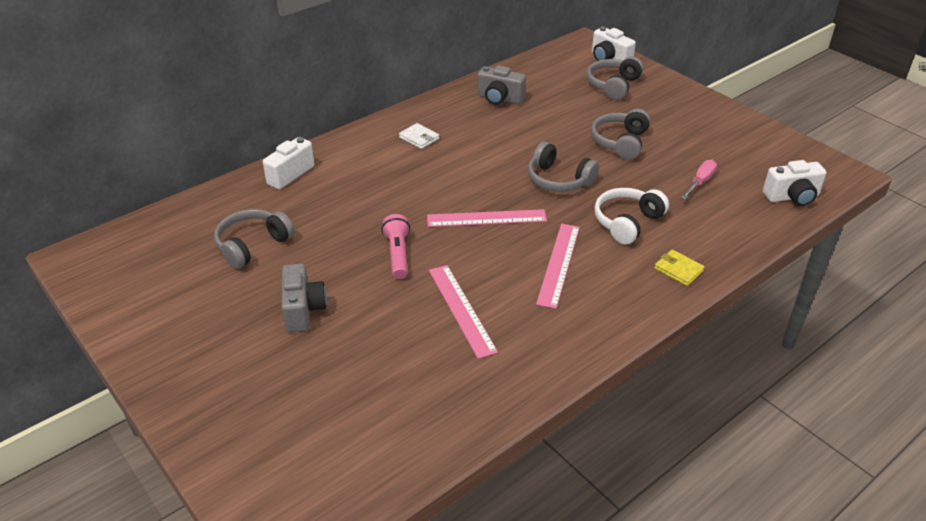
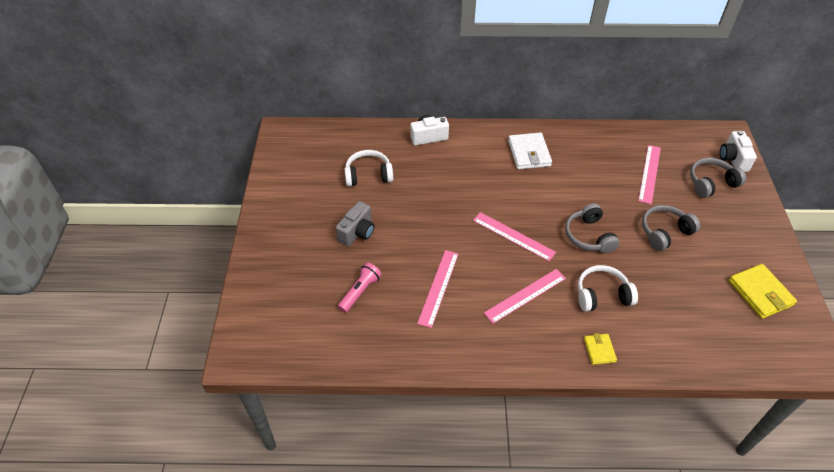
camera: 40 degrees right, 10 degrees up
(252, 245) = (368, 175): grey headphones -> white headphones
(397, 254) = (438, 229): pink flashlight -> pink flashlight (360, 292)
(419, 138) = (529, 153): white wallet -> white wallet, size x1.75
(499, 99) = (613, 151): grey camera -> none
(553, 102) = (649, 173): none -> pink ruler
(700, 182) = (690, 297): pink screwdriver -> none
(746, 148) = (760, 293): none -> yellow wallet
(792, 197) = (750, 352): white camera -> none

